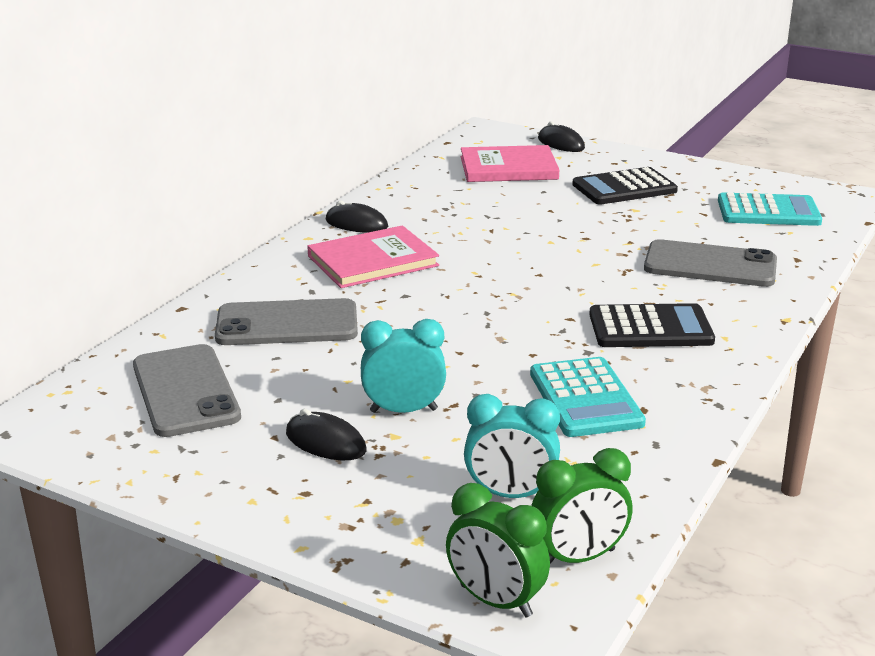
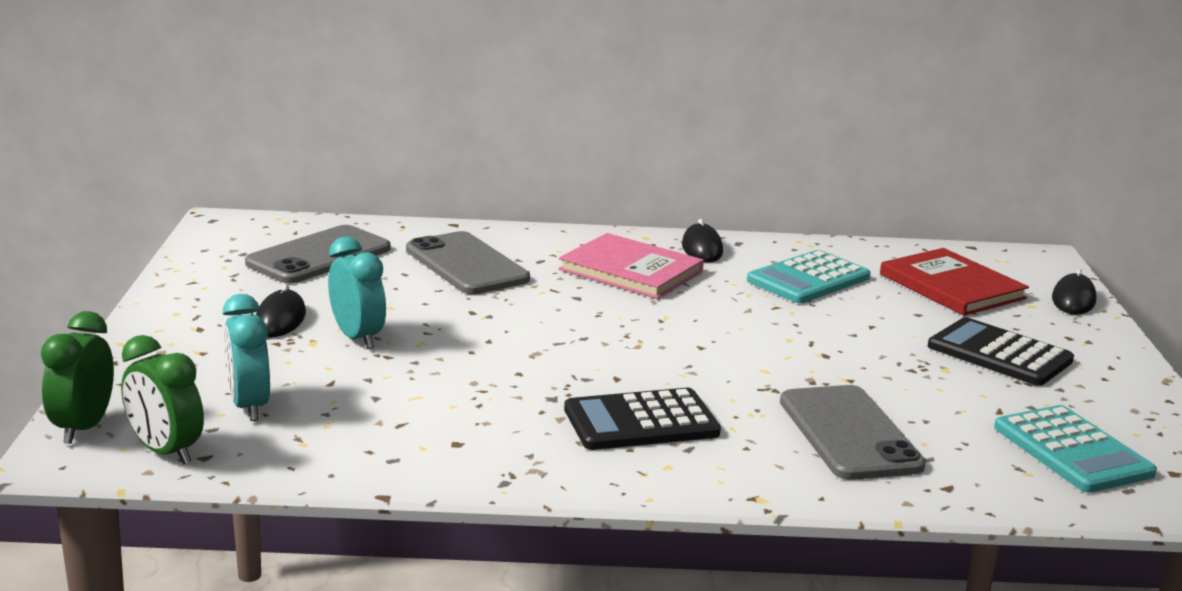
camera: 60 degrees right, 5 degrees down
(508, 168) = (951, 286): pink book -> red book
(585, 398) = (451, 411): turquoise calculator -> turquoise calculator (808, 279)
(650, 328) = (641, 421): black calculator -> black calculator turned 105 degrees clockwise

